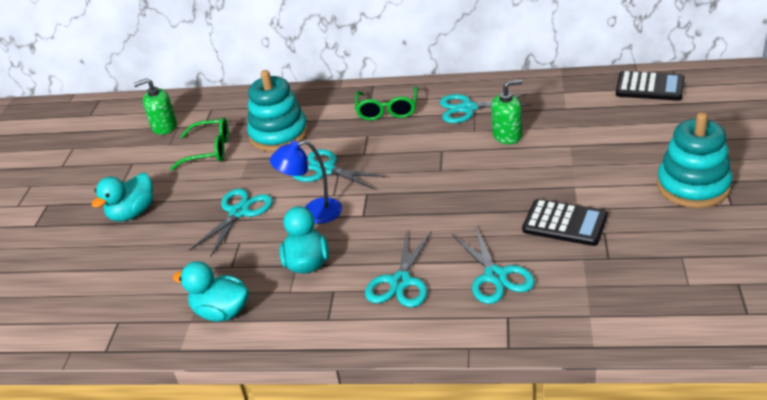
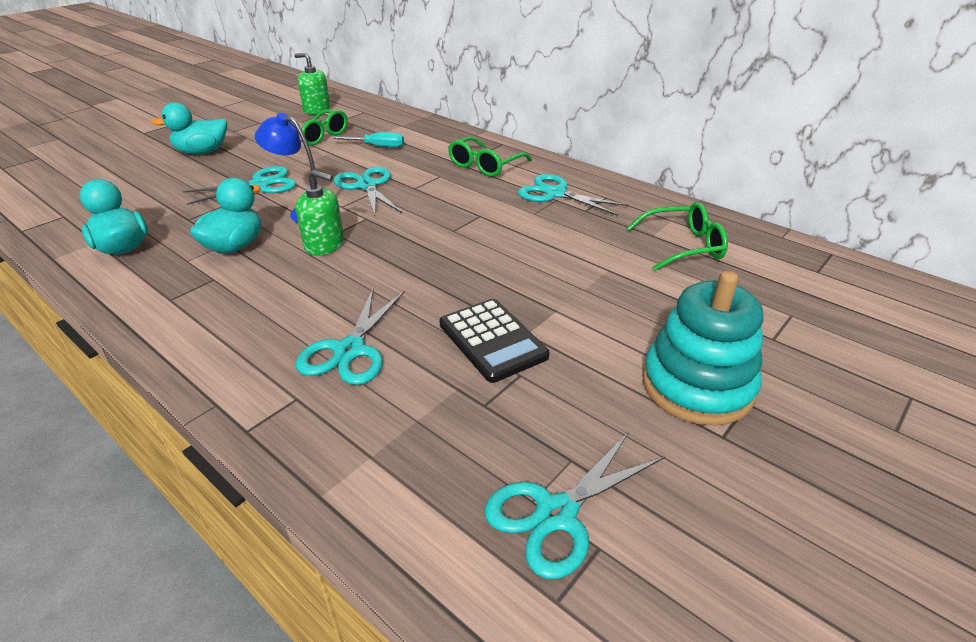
camera: 30 degrees right, 0 degrees up
(279, 134) = (378, 147): turquoise stacking toy -> turquoise screwdriver
(400, 282) = (269, 304): turquoise scissors -> turquoise scissors (556, 513)
(507, 135) = (558, 231): green soap dispenser -> green soap dispenser (324, 245)
(591, 107) = (682, 246): none -> green glasses
(650, 87) = (778, 257): black calculator -> none

